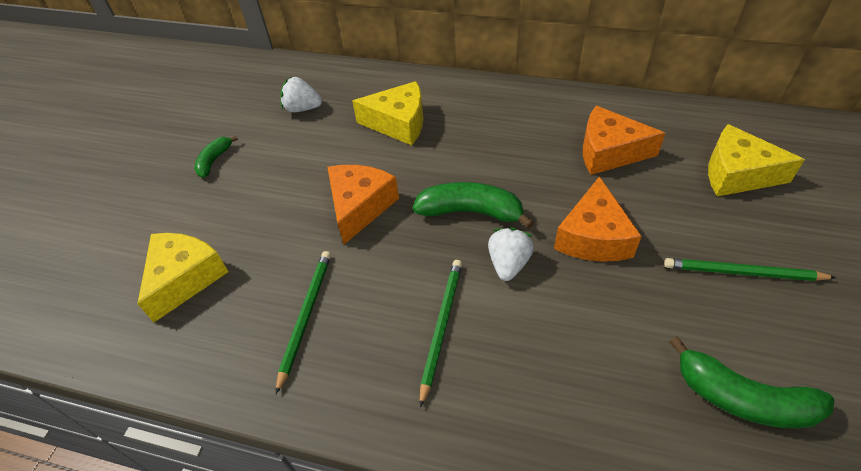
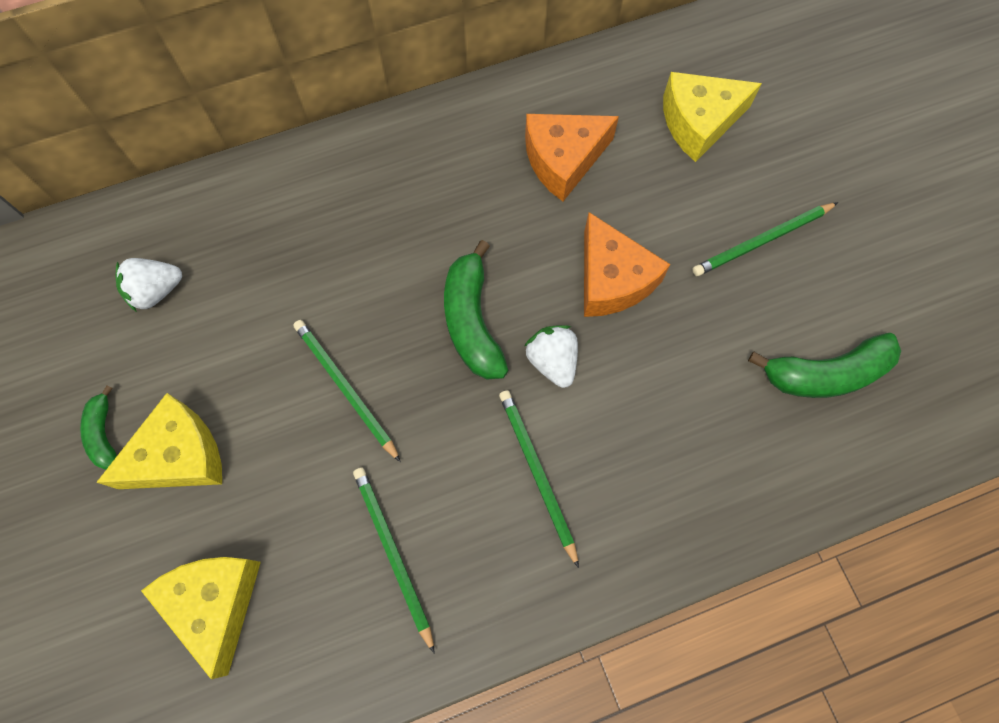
camera: 40 degrees left, 20 degrees up
(360, 207) = (345, 388): orange cheese -> green pencil
(398, 123) = (301, 247): yellow cheese -> yellow cheese (179, 456)
(471, 212) = (472, 321): green banana -> green banana turned 75 degrees counterclockwise

